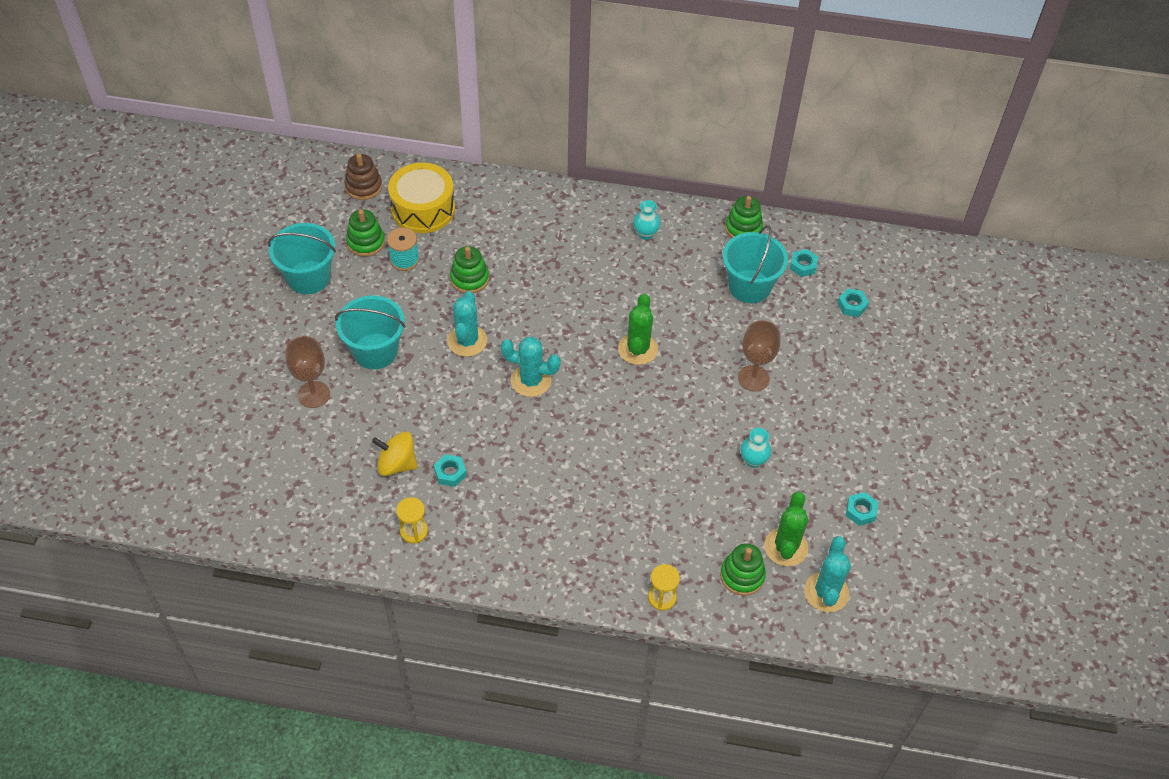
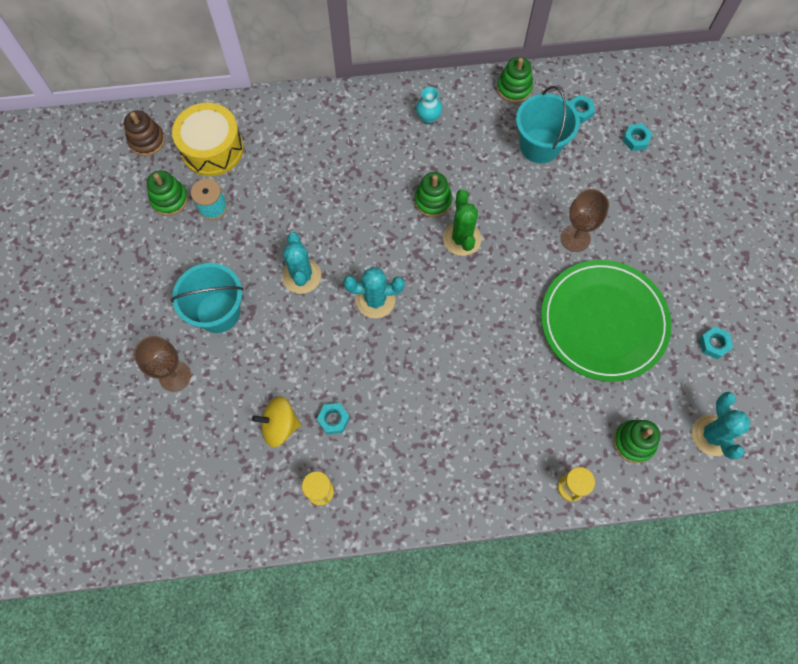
camera: 15 degrees left, 15 degrees up
(308, 277) = (126, 252): turquoise bucket -> none
(469, 279) = (281, 210): green stacking toy -> green stacking toy (433, 201)
(753, 460) = (603, 322): turquoise vase -> green plate
(786, 547) = (662, 401): green cactus -> none

